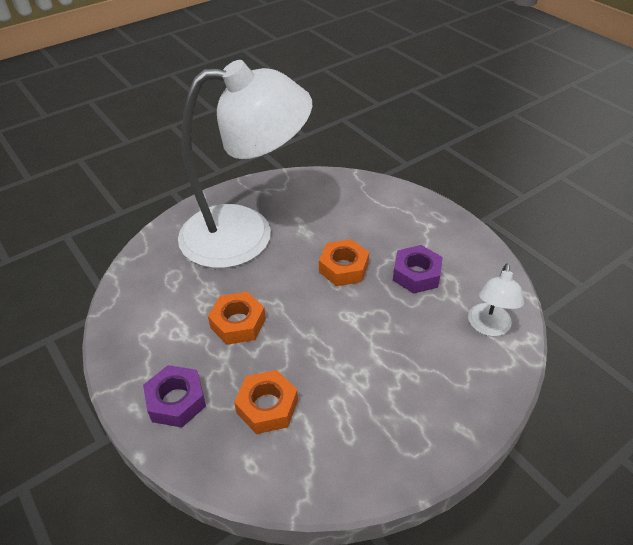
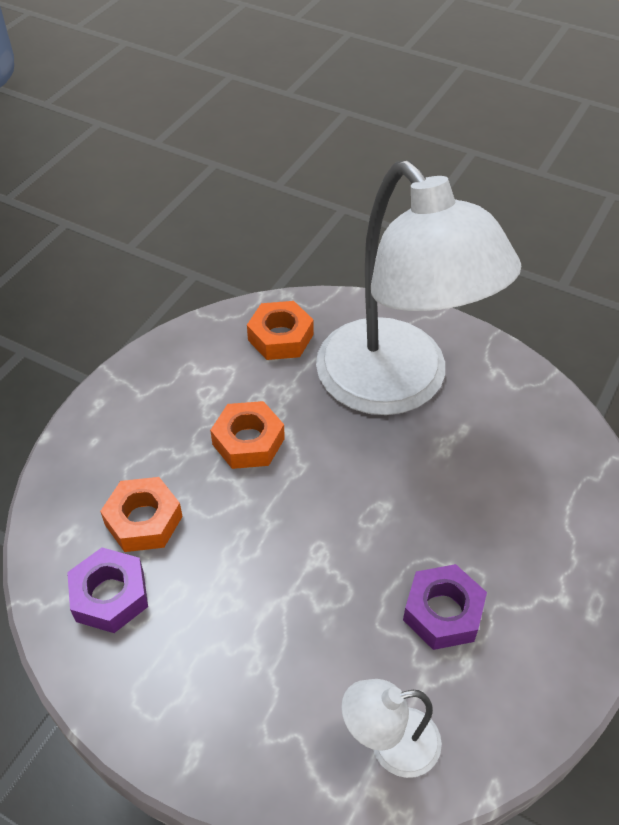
camera: 65 degrees right, 5 degrees up
(176, 401) = (119, 435): purple nut -> purple nut (110, 595)
(343, 268) = (402, 516): orange nut -> orange nut (280, 337)

